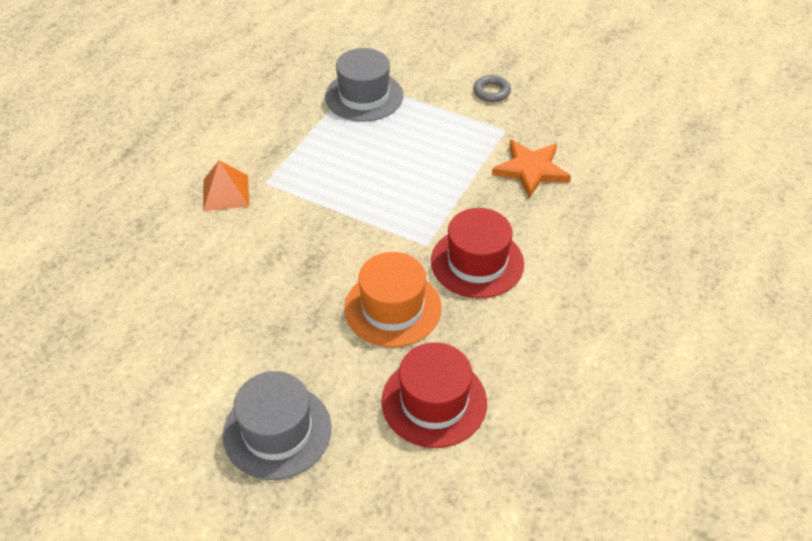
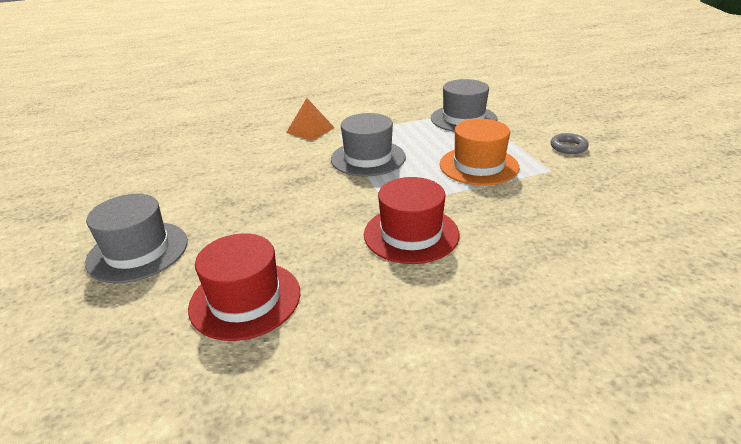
camera: 45 degrees right, 15 degrees down
(338, 199) = (368, 158): none -> grey hat
(392, 308) = (310, 228): orange hat -> orange hat (478, 166)
(531, 170) = (540, 201): orange star -> none

